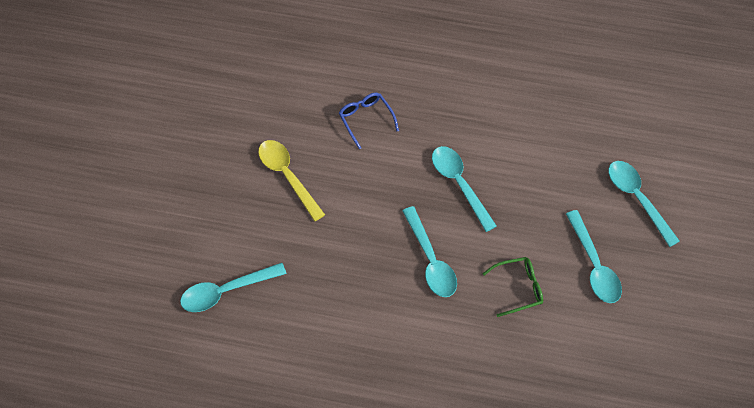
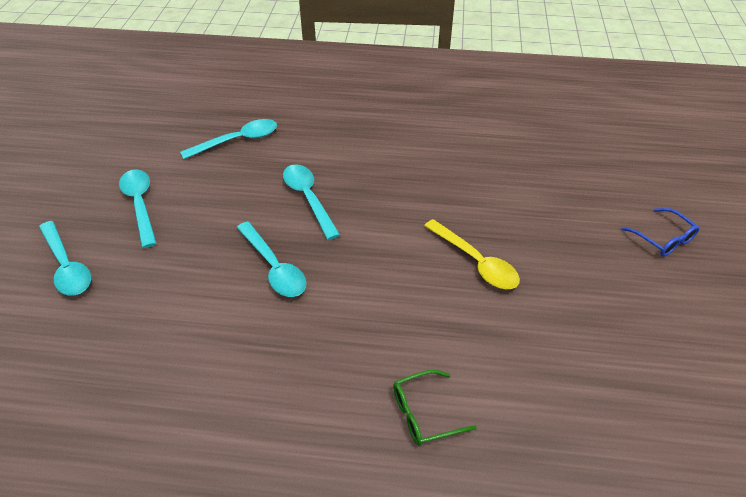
camera: 175 degrees right, 15 degrees down
(226, 291) = (504, 165): turquoise spoon -> turquoise spoon (238, 141)
(366, 119) = (393, 333): blue glasses -> blue glasses (663, 239)
(518, 288) = (222, 183): green glasses -> green glasses (424, 413)

